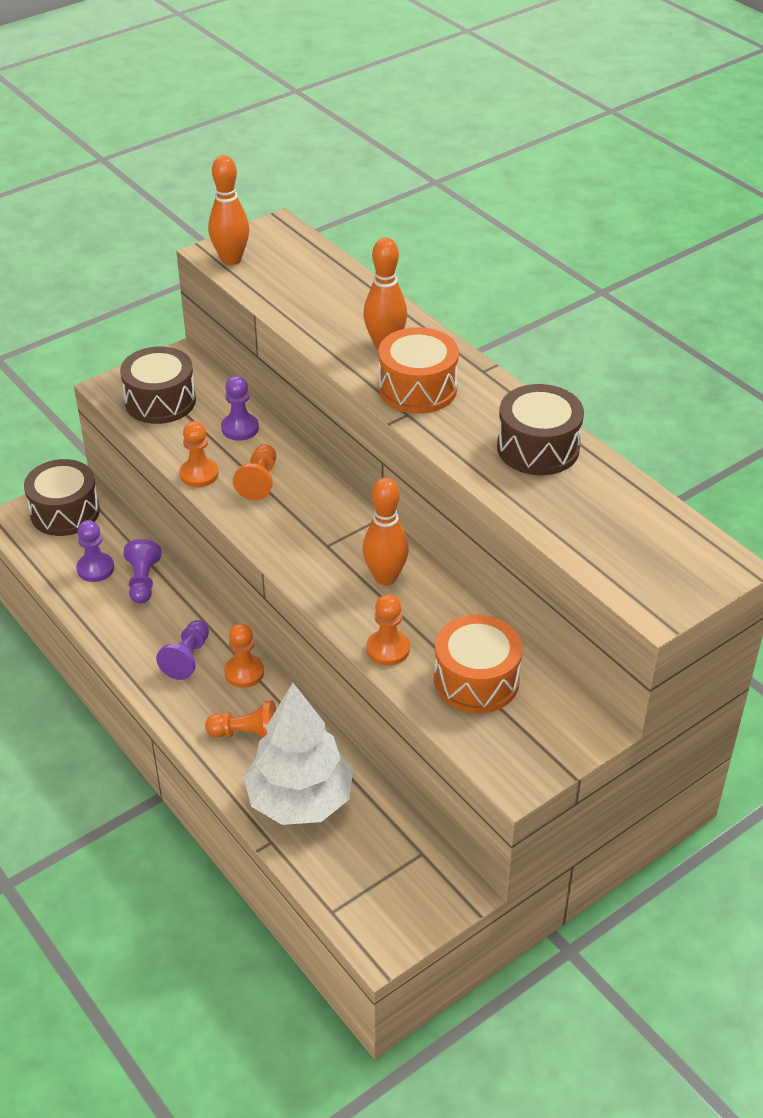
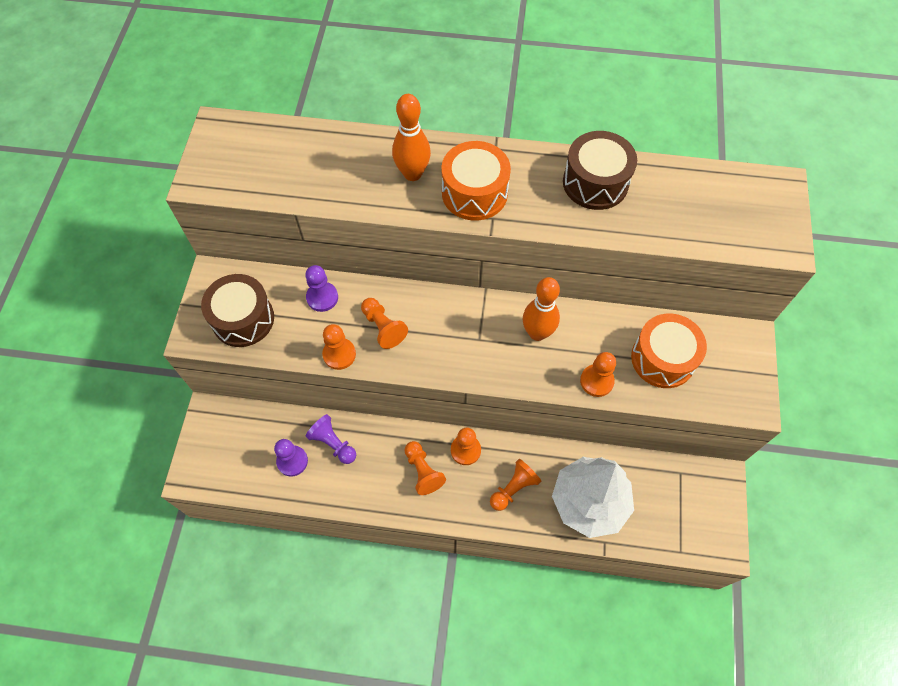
camera: 45 degrees left, 20 degrees up
(65, 512) = (221, 438): brown drum -> none
(187, 658) = (423, 471): purple pawn -> orange pawn
(231, 259) = (218, 179): orange bowling pin -> none

